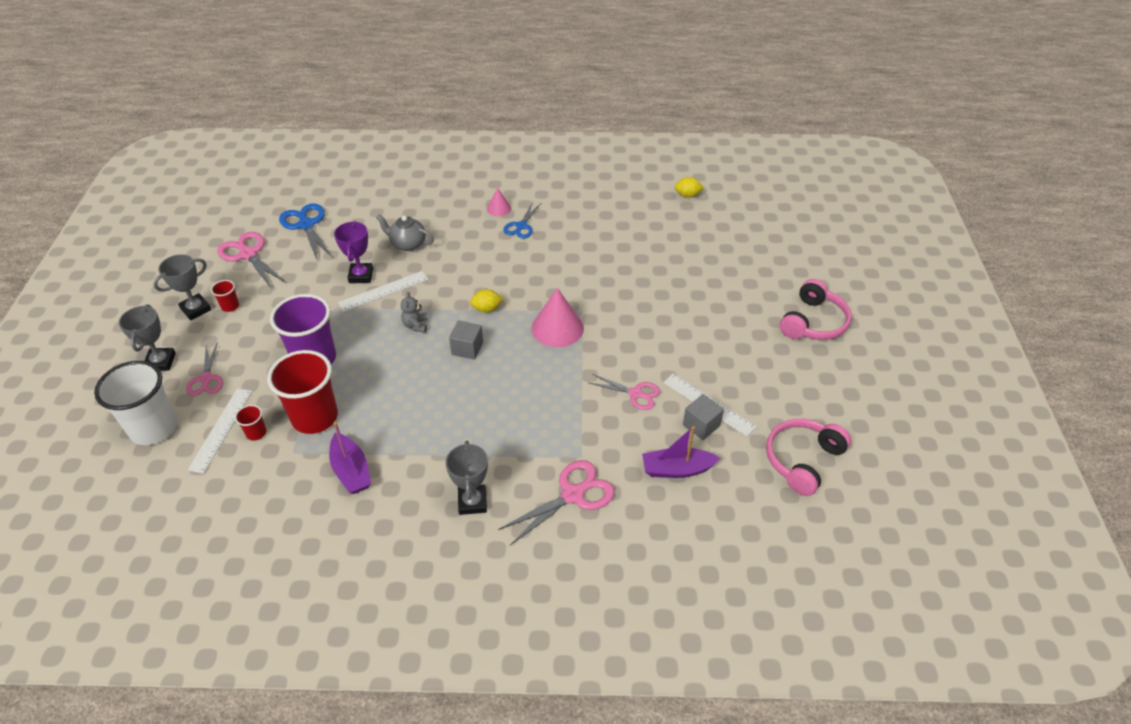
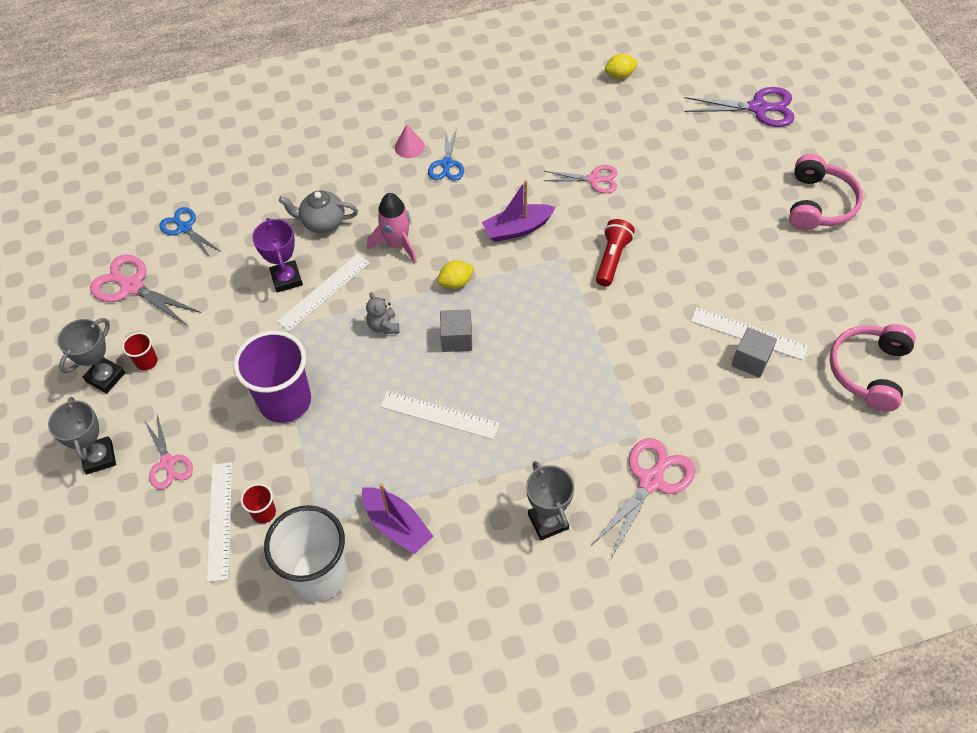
camera: 15 degrees left, 10 degrees up
(154, 428) = (138, 543): white cup -> white cup (319, 575)
(306, 225) = (184, 228): blue scissors -> blue scissors, size x0.65
(315, 417) = (322, 474): red cup -> none
(425, 399) = (439, 415): none -> white ruler
(455, 272) = (397, 244): none -> pink rocket
(557, 328) = (547, 285): pink cone -> none
(619, 321) = (612, 259): none -> red flashlight
(635, 394) = (667, 342): pink scissors -> pink scissors (594, 179)
(677, 469) = (746, 419): purple boat -> purple boat (517, 229)
(792, 242) = (759, 108): none -> purple scissors

